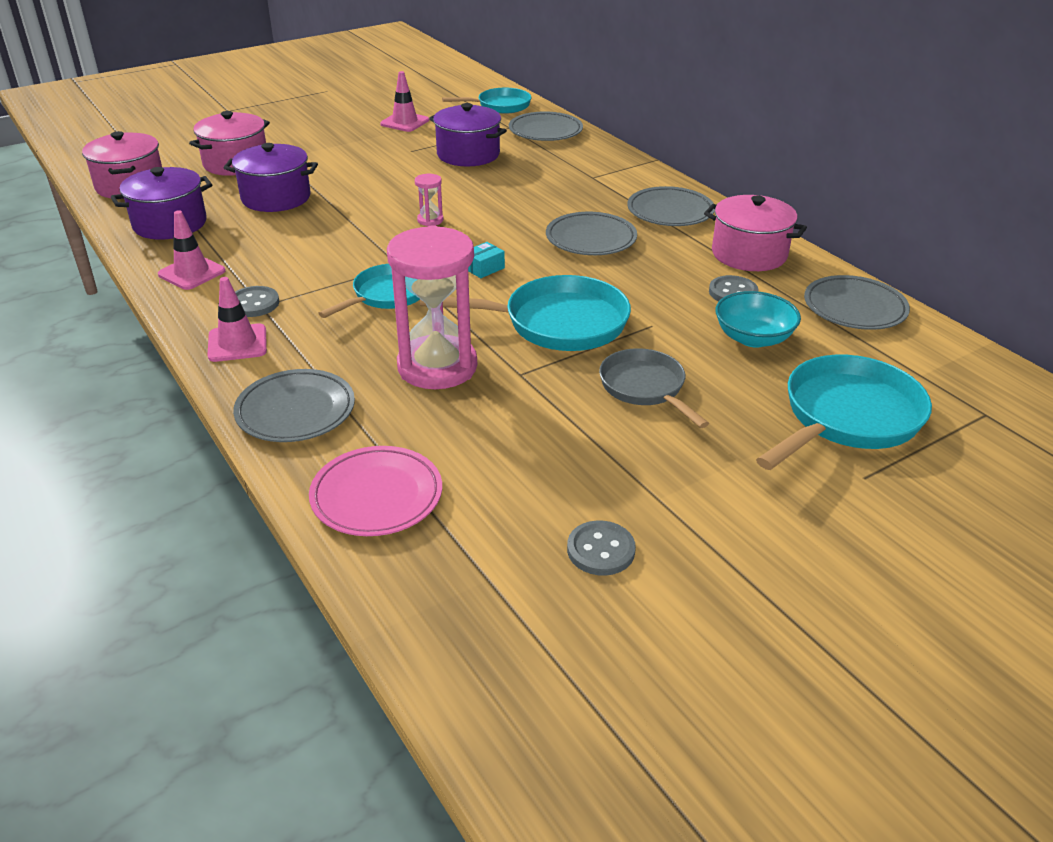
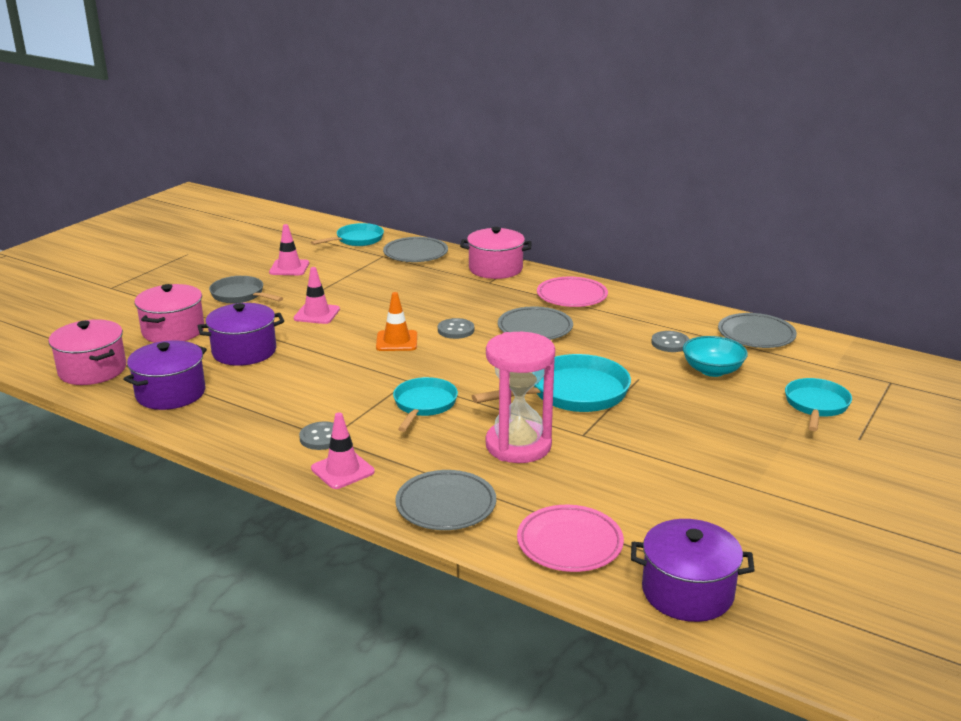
camera: 25 degrees left, 10 degrees down
(192, 273) = (239, 427): pink traffic cone -> pink traffic cone (317, 314)
(430, 220) = (396, 341): pink hourglass -> orange traffic cone
(468, 154) = (372, 284): purple pot -> purple pot (687, 592)
(484, 268) = (477, 367): turquoise box -> none
(600, 550) = (750, 529): grey button -> grey button (456, 330)
(645, 388) = (676, 421): grey pan -> grey pan (240, 295)
(670, 212) = (572, 296): grey plate -> pink plate
(749, 254) = (655, 314): pink pot -> pink pot (495, 269)
(847, 417) = (816, 405): turquoise pan -> turquoise pan, size x0.64

